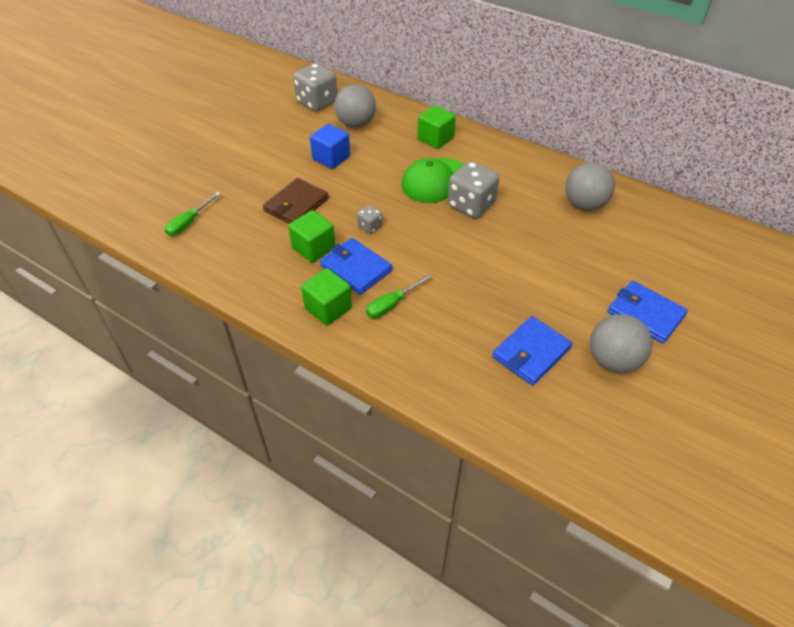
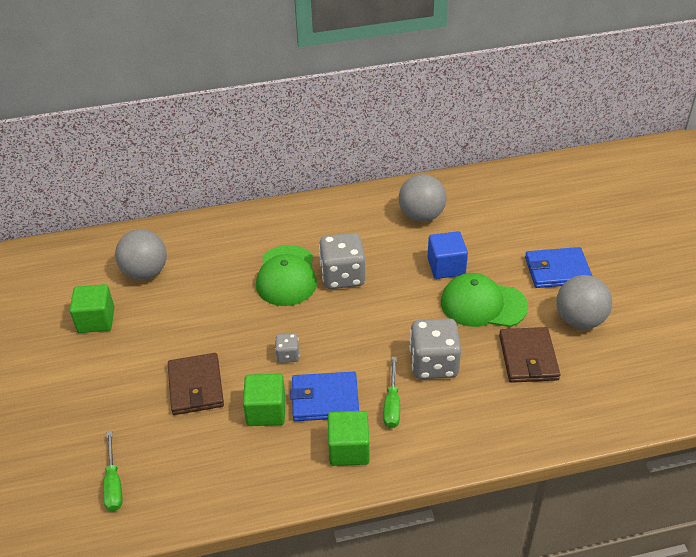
camera: 45 degrees left, 5 degrees down
(317, 102) = (75, 276): grey dice -> grey dice (433, 364)
(331, 158) = (167, 320): blue cube -> blue cube (446, 267)
(435, 139) = (237, 238): green cube -> green cube (96, 320)
(531, 353) = (528, 357): blue wallet -> brown wallet
(547, 293) = (483, 304): none -> green cap

